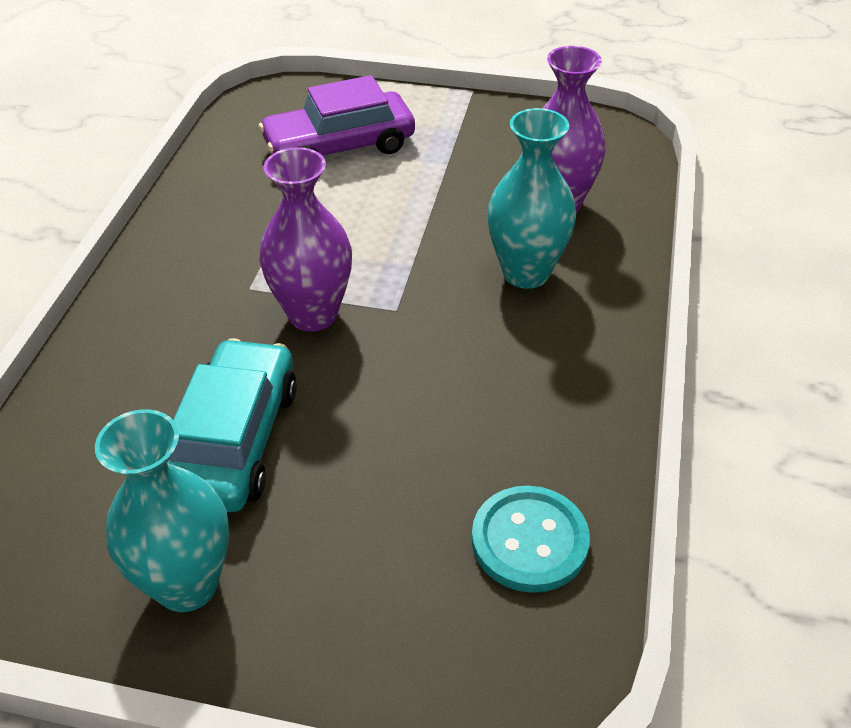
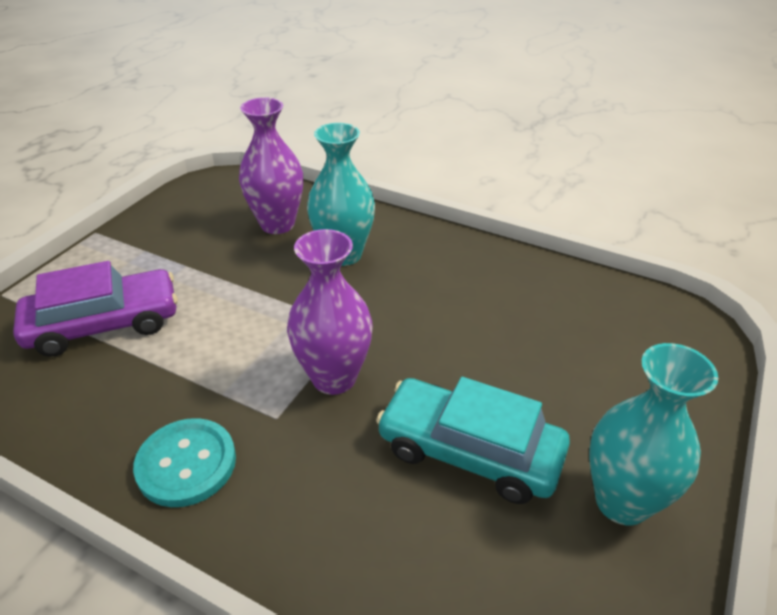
camera: 75 degrees left, 5 degrees down
(339, 146) = (104, 324): purple car -> purple car turned 105 degrees counterclockwise
(529, 541) = (591, 307): turquoise button -> turquoise button (186, 464)

